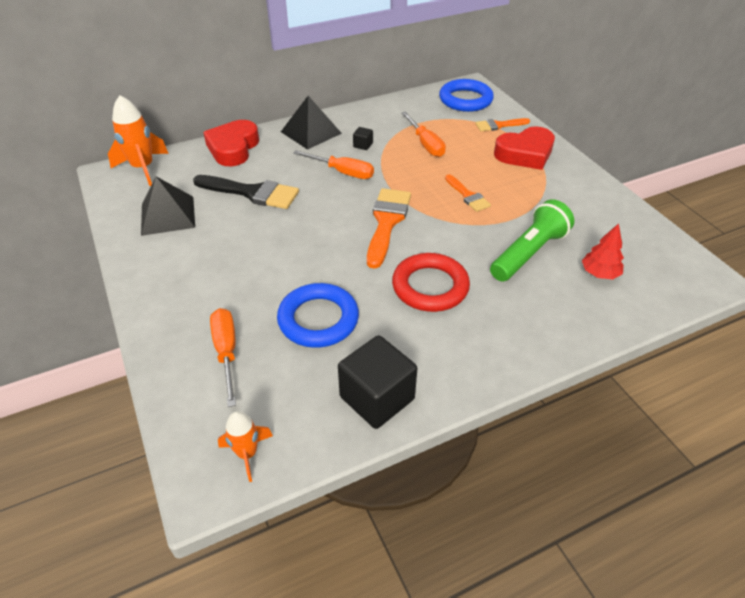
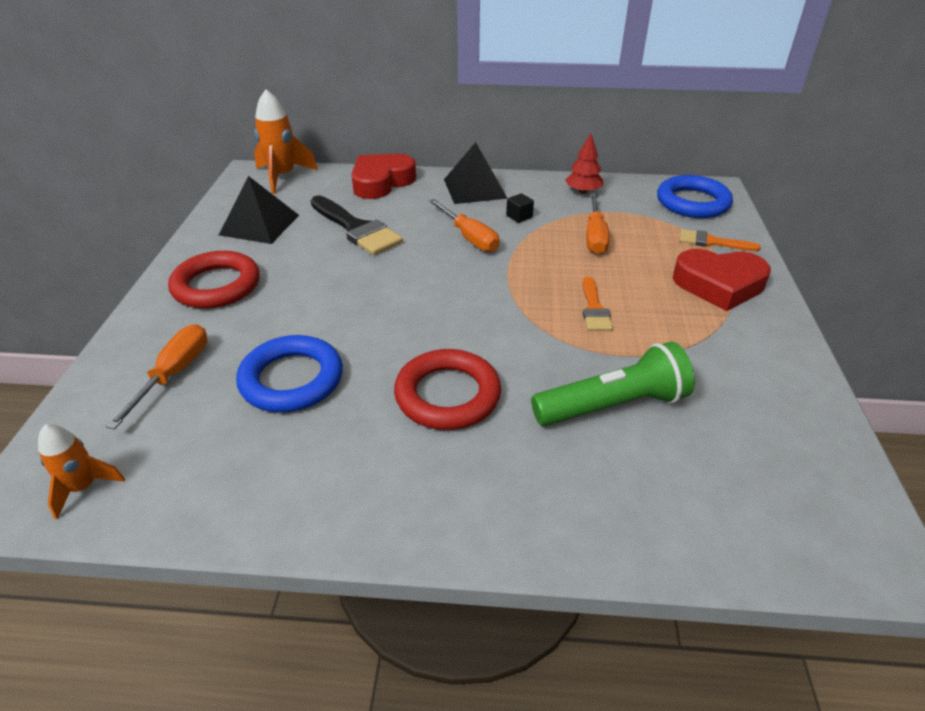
camera: 30 degrees right, 5 degrees down
(186, 276) = (216, 286): none -> red ring
(377, 398) = (264, 495): black cube -> none
(387, 222) = (467, 305): orange brush -> none
(599, 273) = (694, 472): red tree -> red tree (583, 191)

